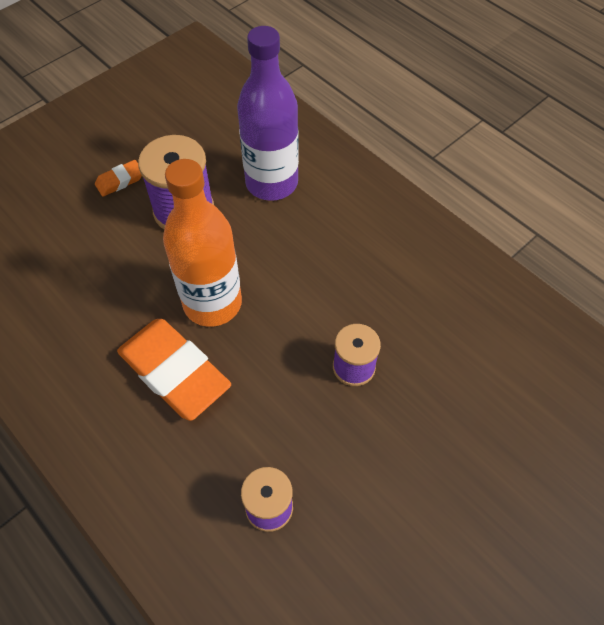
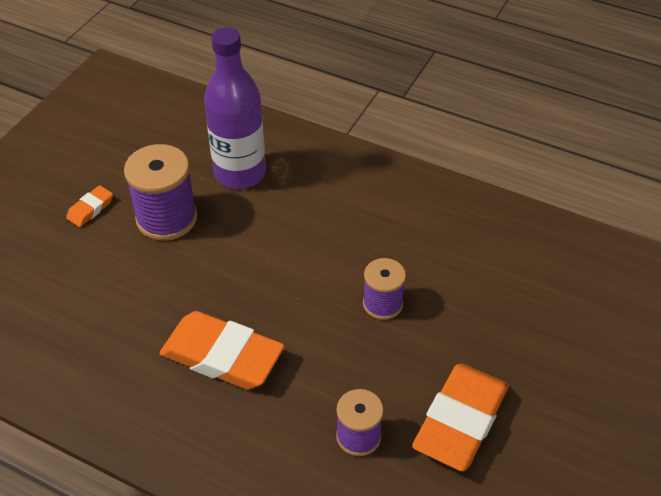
camera: 20 degrees left, 10 degrees down
(212, 303) = (231, 289): orange bottle -> none
(380, 528) = (460, 421): none -> orange eraser

